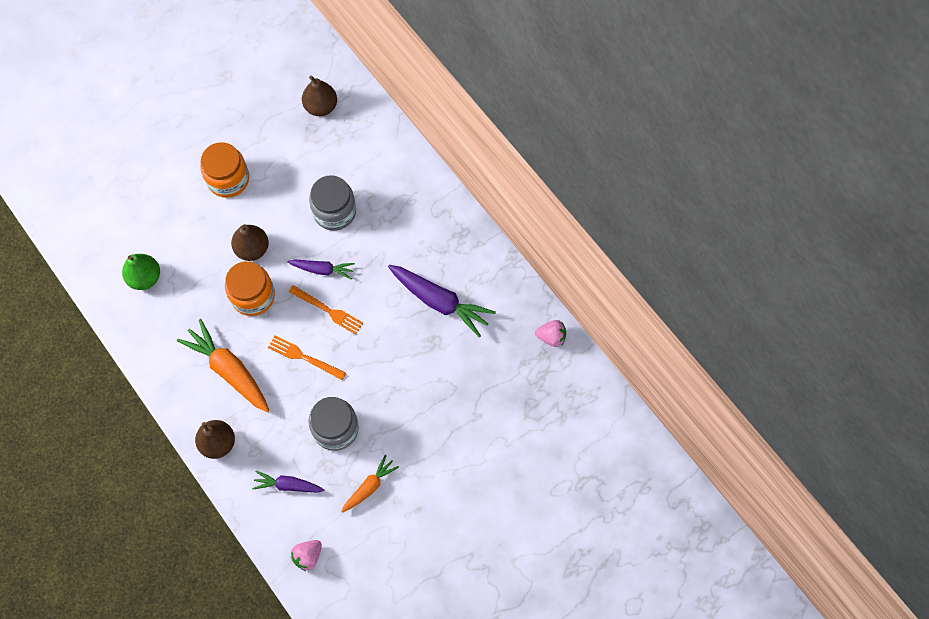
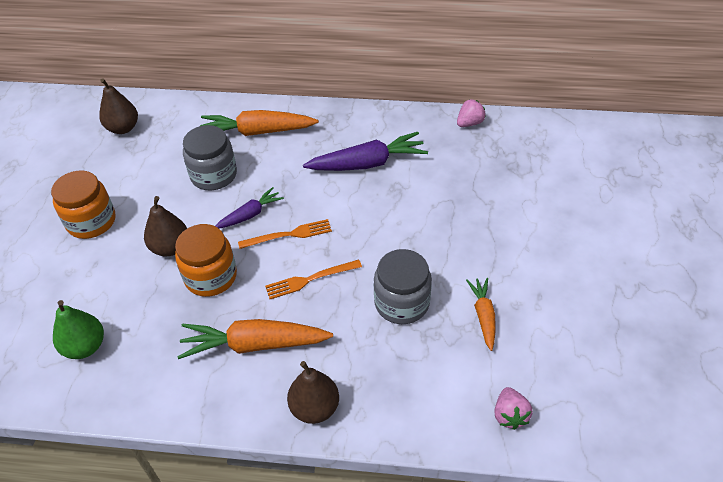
camera: 45 degrees left, 20 degrees down
(288, 485) = (419, 379): purple carrot -> none
(401, 198) = (257, 132): none -> orange carrot

